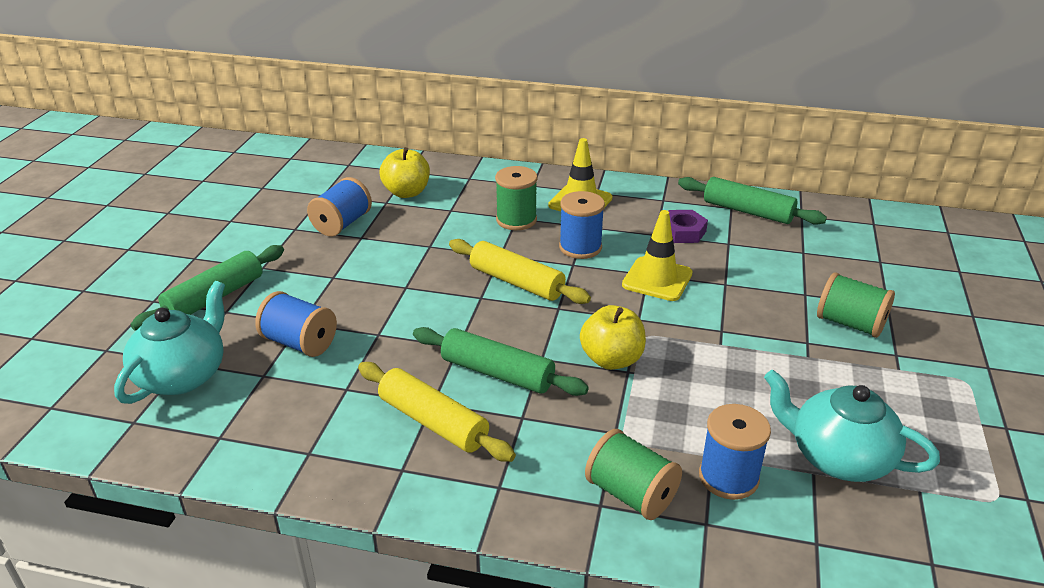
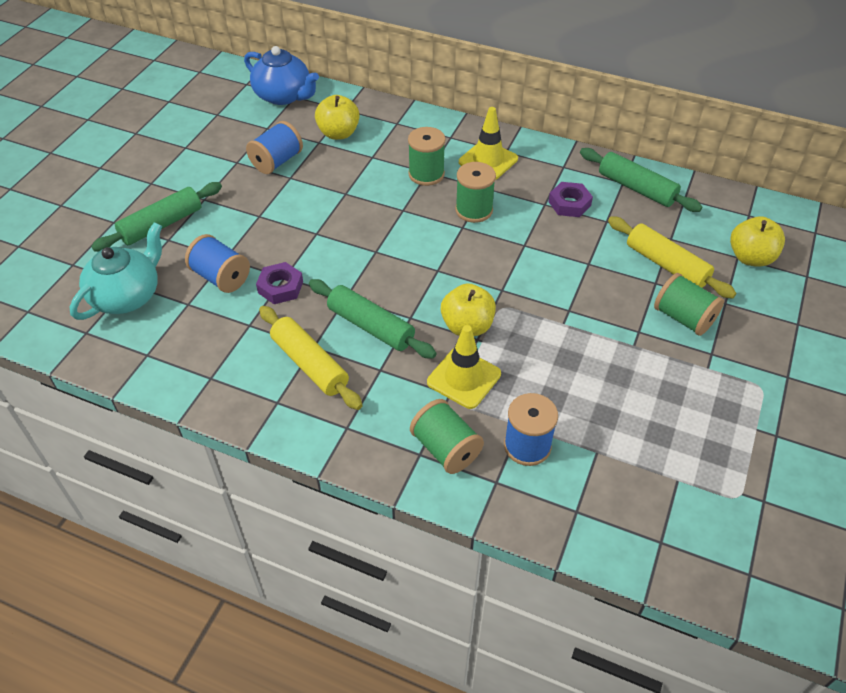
camera: 10 degrees right, 15 degrees up
(336, 165) = (284, 96): none -> blue teapot
(376, 345) = (280, 287): none -> purple nut
(516, 282) = (409, 240): yellow rolling pin -> yellow rolling pin (666, 265)
(580, 247) = (474, 210): blue spool -> green spool
(657, 279) = (530, 251): yellow traffic cone -> yellow traffic cone (464, 378)
(838, 457) = (622, 441): turquoise teapot -> none
(894, 260) = (750, 257): none -> yellow apple

